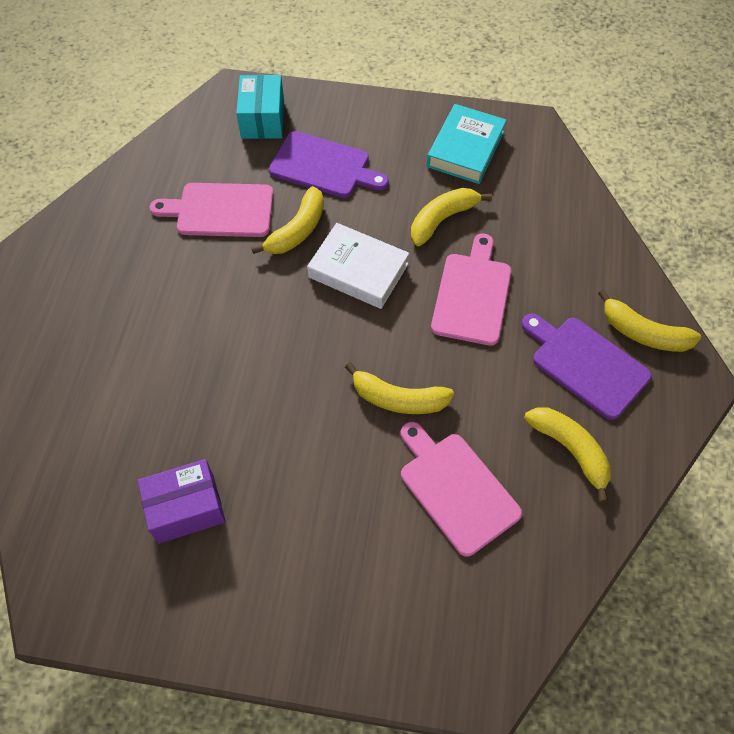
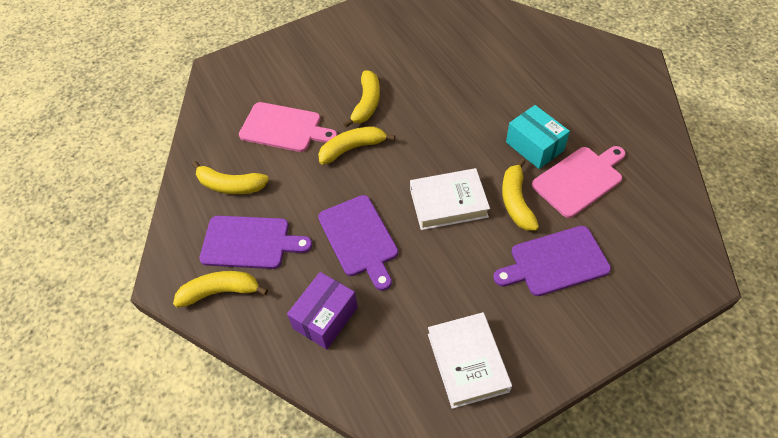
camera: 145 degrees right, 5 degrees down
(186, 508) = (410, 42): purple box -> purple box (325, 317)
(263, 119) = (646, 268): turquoise box -> turquoise box (534, 146)
(442, 220) = (428, 280): yellow banana -> yellow banana (367, 103)
(465, 149) = (467, 362): turquoise book -> white book
(472, 295) = (359, 238): pink cutting board -> purple cutting board

